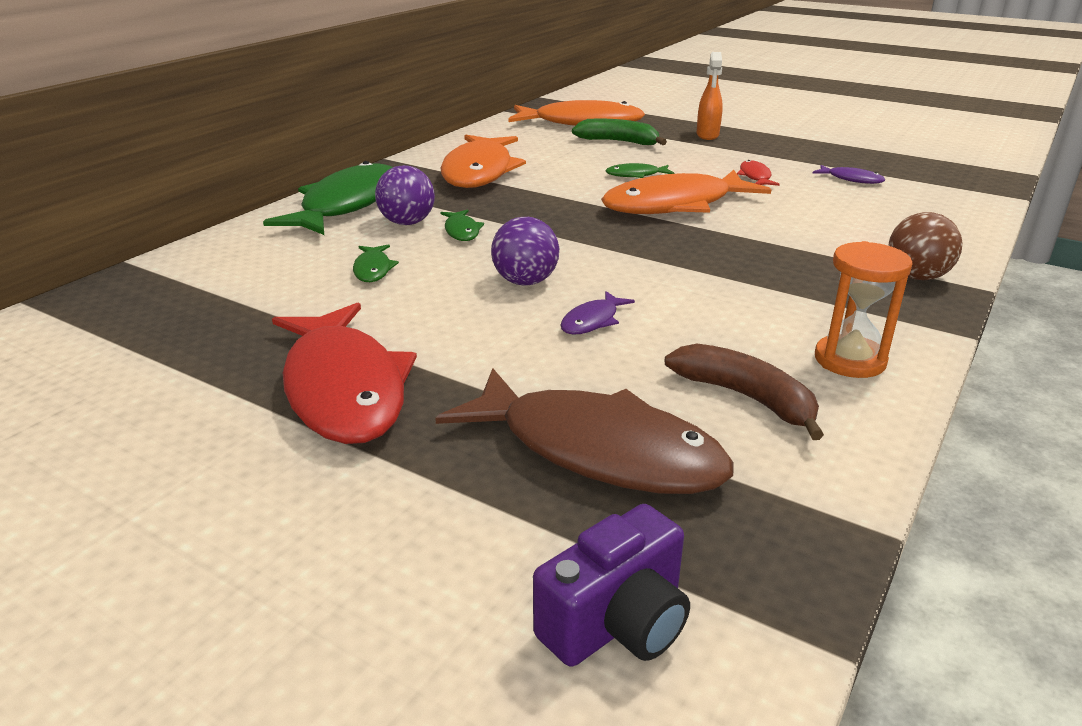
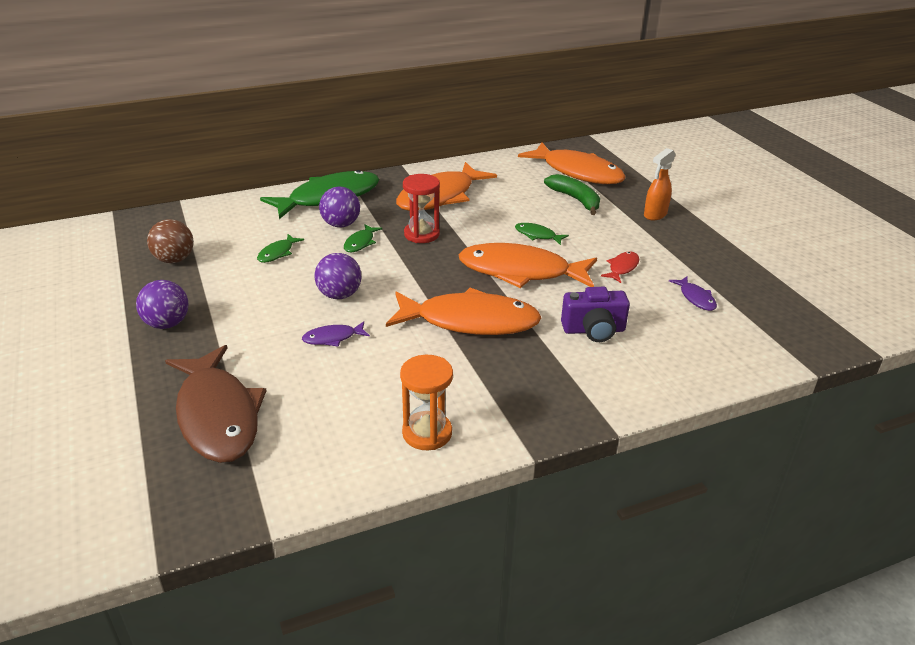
camera: 35 degrees right, 5 degrees up
(344, 388) = (167, 324): red fish -> purple ball
(518, 205) = (421, 234): none -> red hourglass
(617, 622) = (103, 497): purple camera -> purple camera (593, 330)
(705, 257) = (470, 321): none -> orange fish
(746, 398) = (331, 425): brown banana -> none
(916, 277) = (583, 399): brown ball -> brown ball (174, 260)

